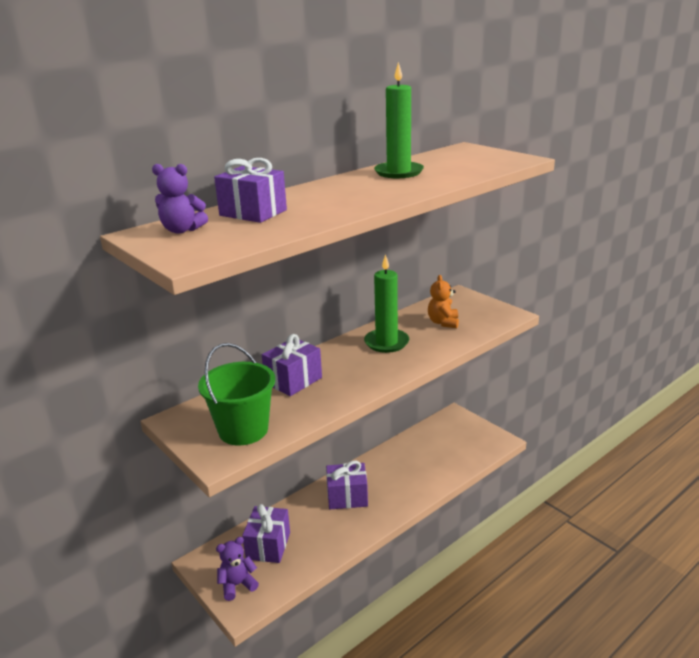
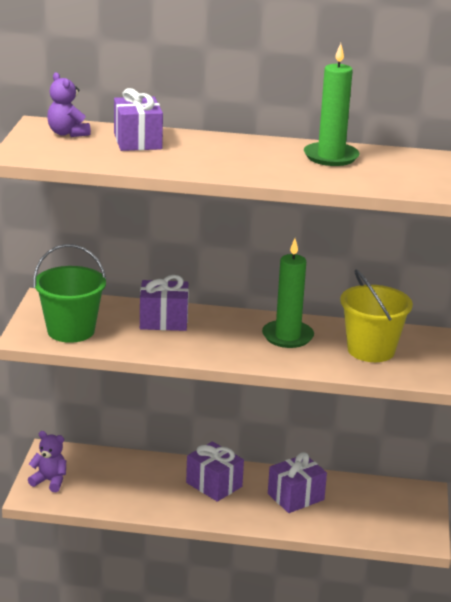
camera: 45 degrees right, 0 degrees up
(268, 545) = (106, 473): purple gift -> purple gift (295, 497)
(443, 322) = (371, 350): orange teddy bear -> yellow bucket

